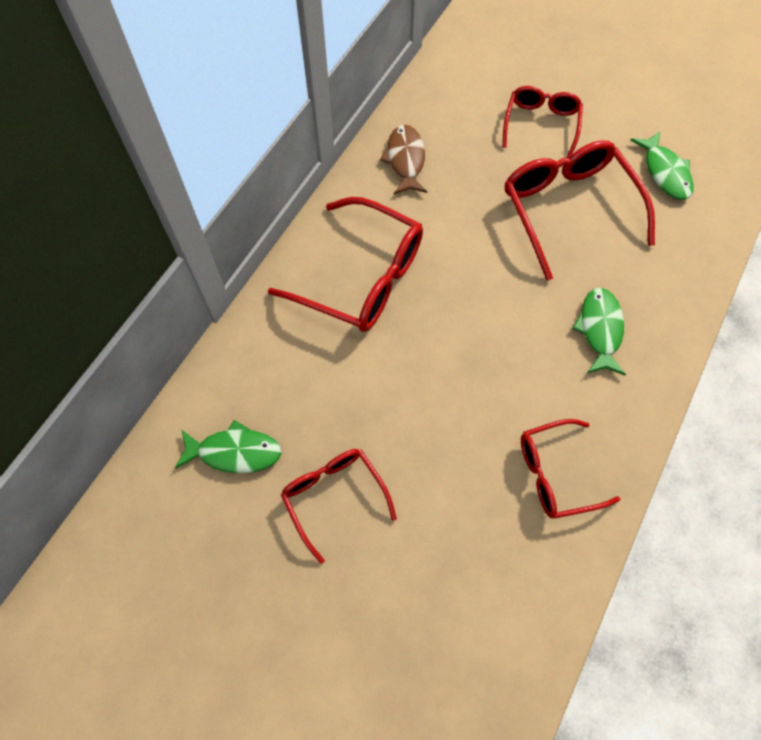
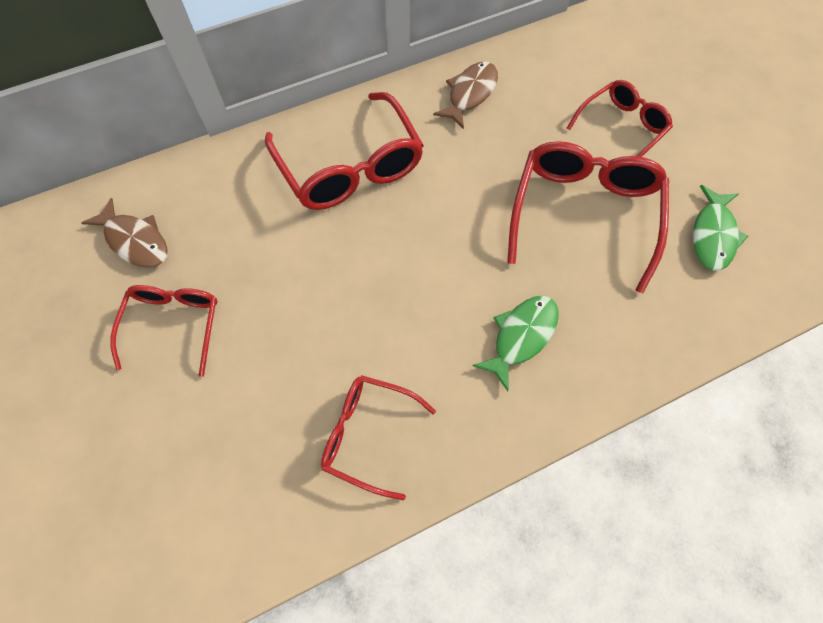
camera: 35 degrees right, 0 degrees up
(235, 452) = (135, 241): green fish -> brown fish

